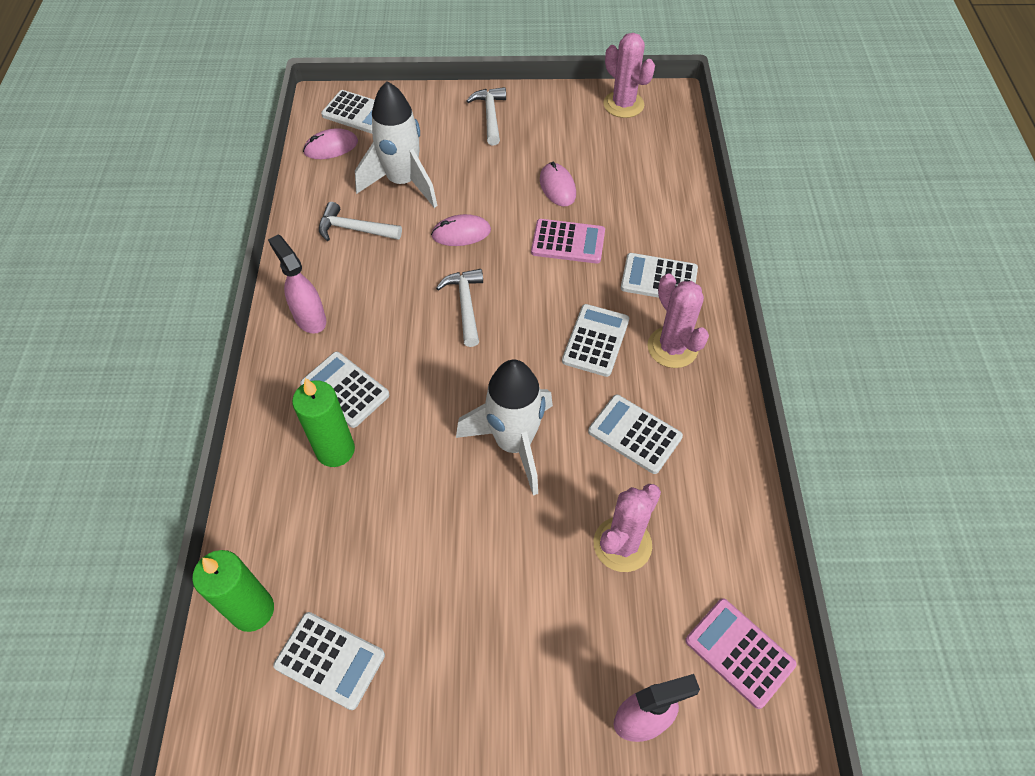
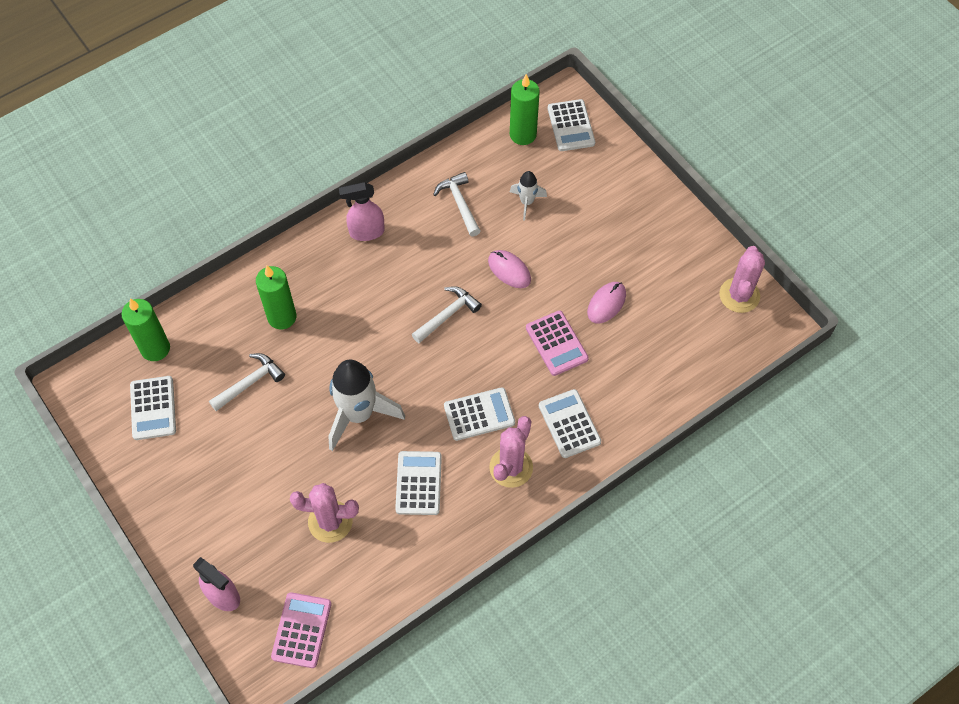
camera: 55 degrees right, 5 degrees up
(310, 318) = (366, 232): pink spray bottle -> pink spray bottle turned 120 degrees counterclockwise
(331, 147) = (523, 134): pink mouse -> green candle
(345, 390) = (328, 291): white calculator -> none
(403, 182) = (527, 202): white rocket -> white rocket, size x0.50
(490, 116) = (644, 212): white hammer -> white hammer (250, 383)

